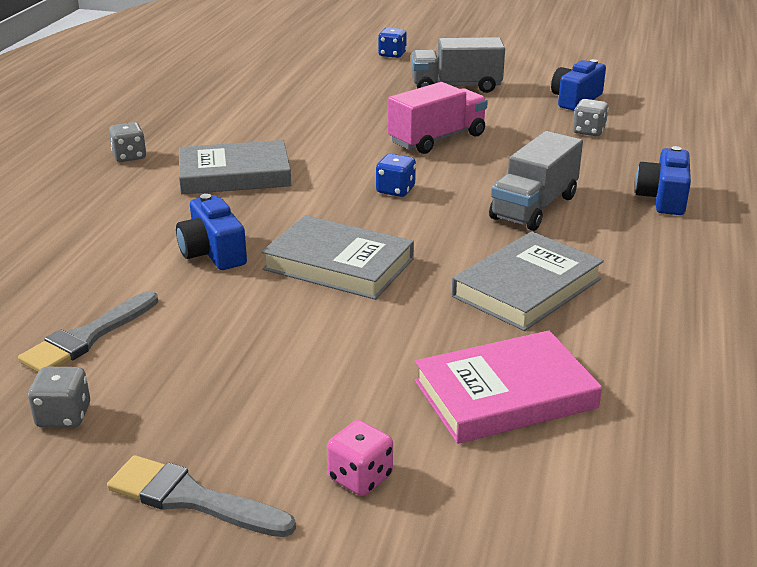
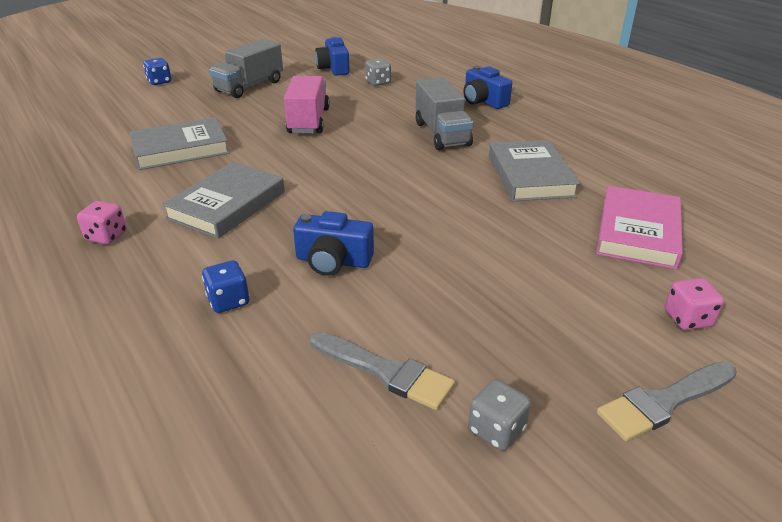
camera: 50 degrees left, 5 degrees up
(87, 337) = (386, 372): grey brush -> grey brush turned 45 degrees counterclockwise
(129, 156) = (106, 236): grey dice -> pink dice
(339, 264) = (421, 220): grey book -> grey book (180, 149)
(395, 190) = (353, 161): blue dice -> blue dice (228, 301)

